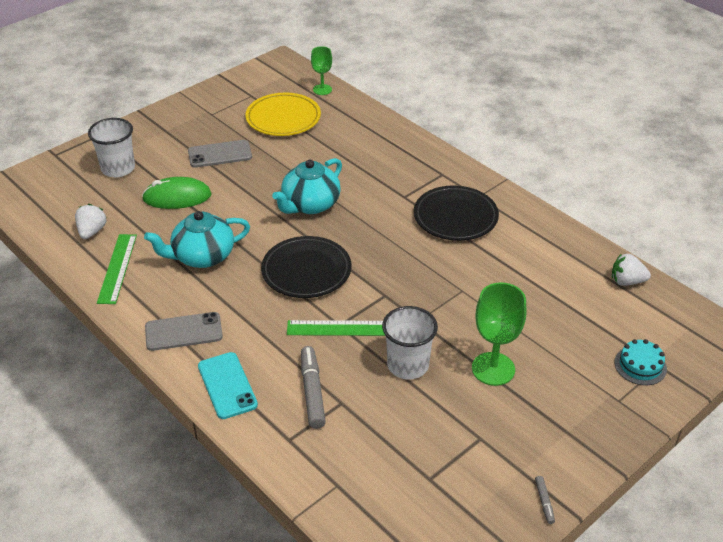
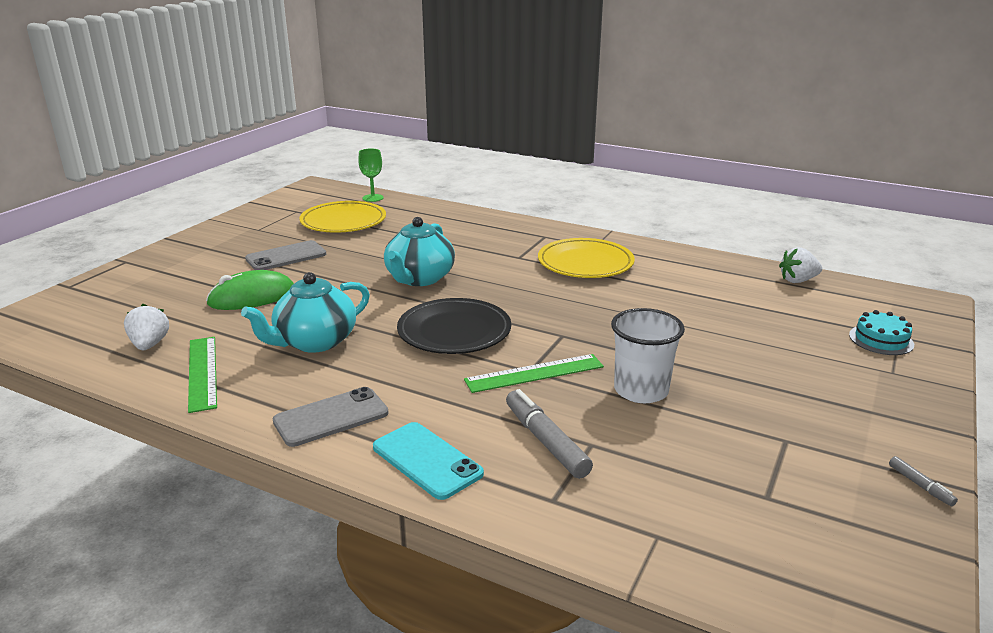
camera: 20 degrees left, 15 degrees down
(118, 168) = (161, 285): white cup -> none
(455, 217) = (585, 263): black plate -> yellow plate
(493, 369) = (738, 373): green goblet -> none

